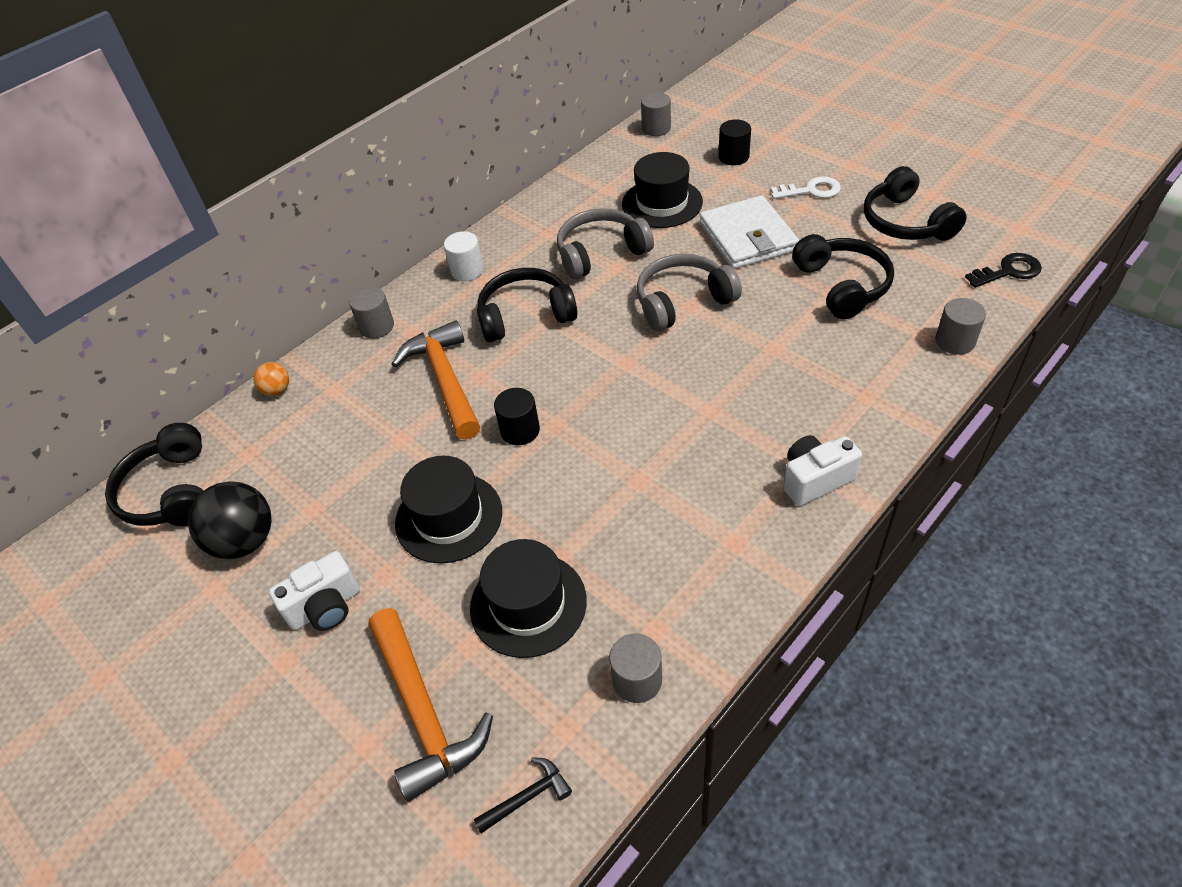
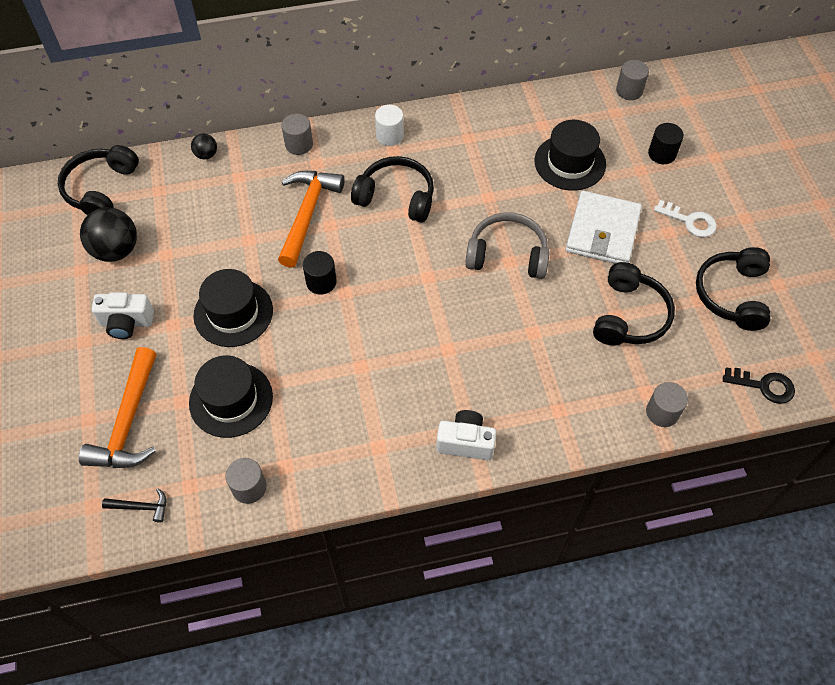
camera: 30 degrees right, 10 degrees up
(277, 390) = (206, 155): orange ball -> black ball
(601, 253) = (489, 178): grey headphones -> none

